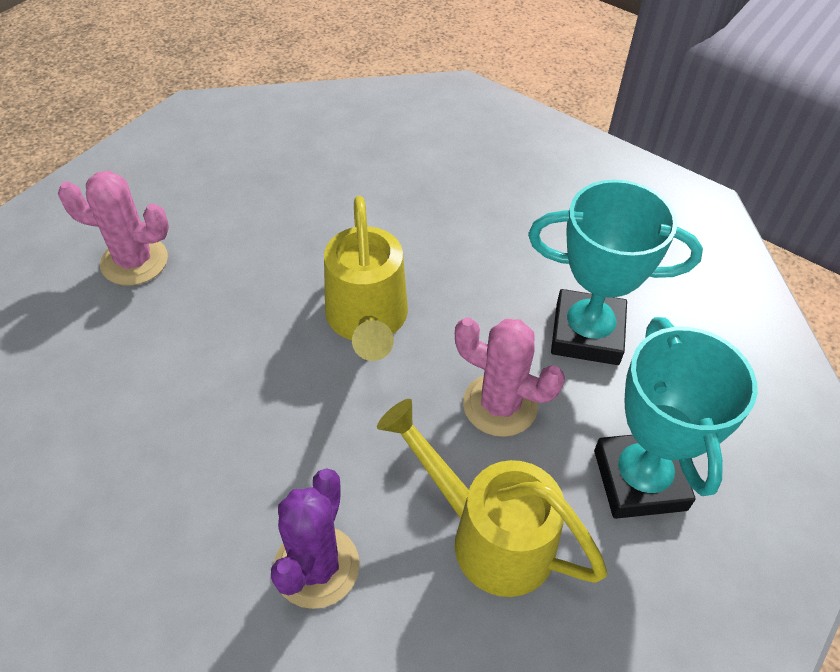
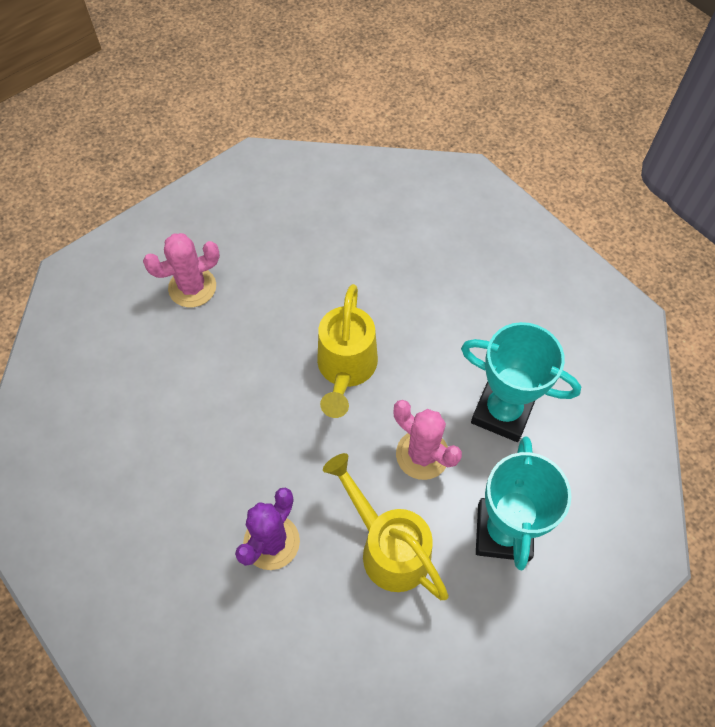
camera: 15 degrees right, 10 degrees up
(134, 261) = (192, 287): pink cactus -> pink cactus turned 45 degrees counterclockwise

